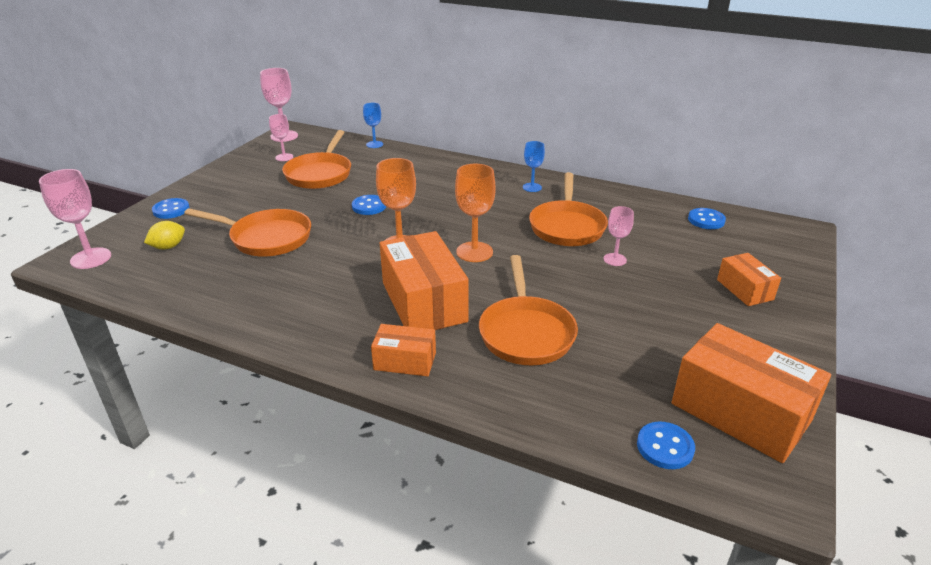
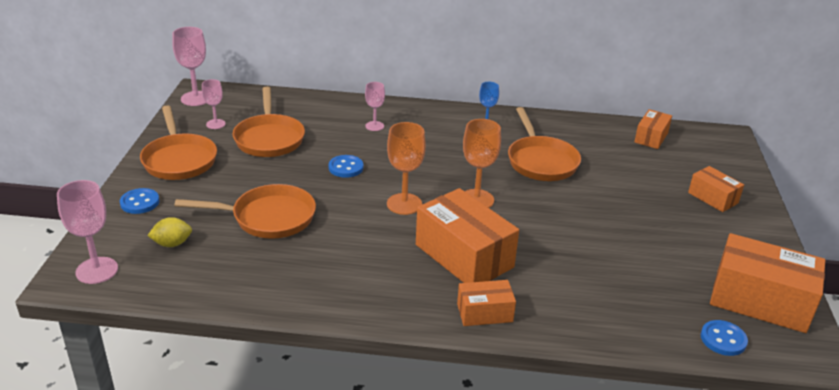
camera: 20 degrees left, 0 degrees up
(168, 247) = (172, 244): yellow lemon -> yellow lemon turned 45 degrees clockwise
(374, 144) = (301, 97): blue goblet -> none
(526, 332) = (567, 267): orange pan -> orange pan (179, 159)
(615, 259) = (599, 187): pink goblet -> pink goblet (374, 126)
(706, 220) = (651, 137): blue button -> orange box

